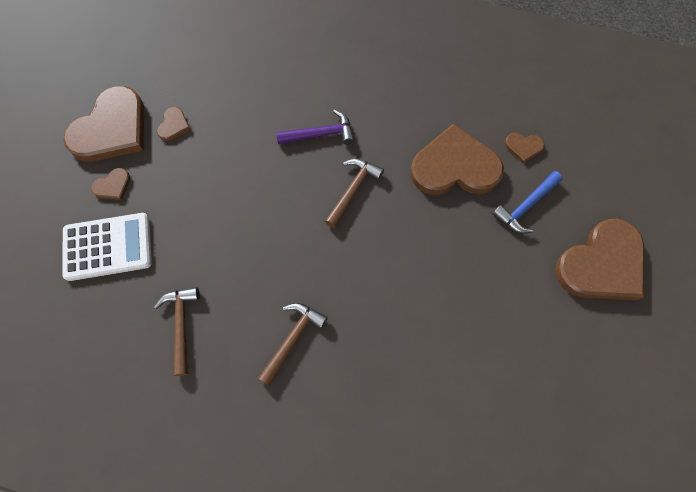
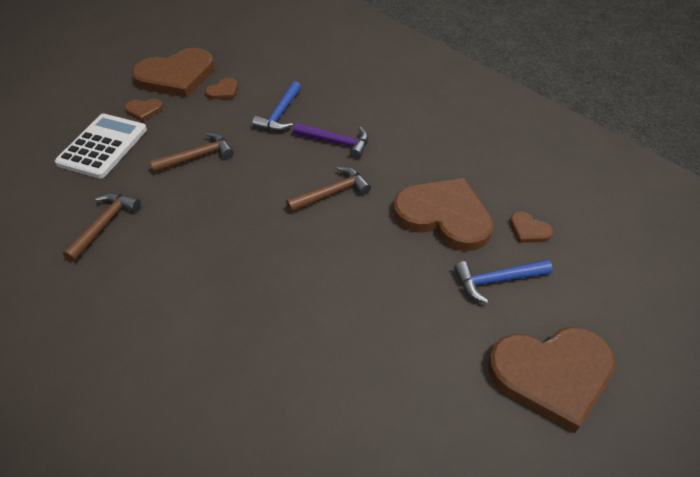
camera: 30 degrees right, 20 degrees down
(108, 247) = (103, 146): white calculator -> white calculator turned 90 degrees counterclockwise
(248, 127) = (280, 114): none -> blue hammer
(293, 338) = (183, 280): brown hammer -> brown hammer (198, 156)

